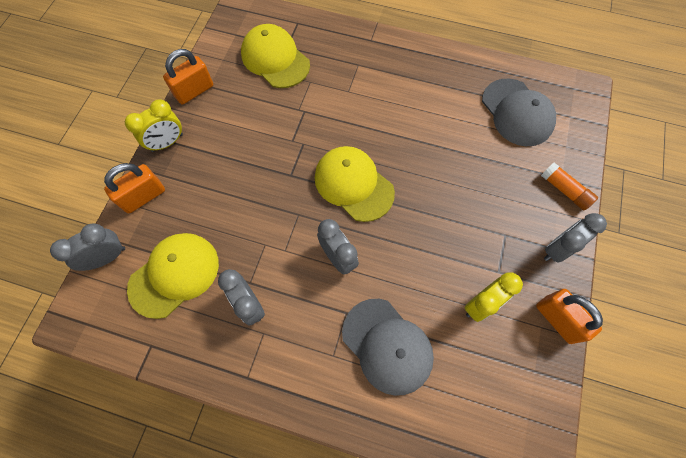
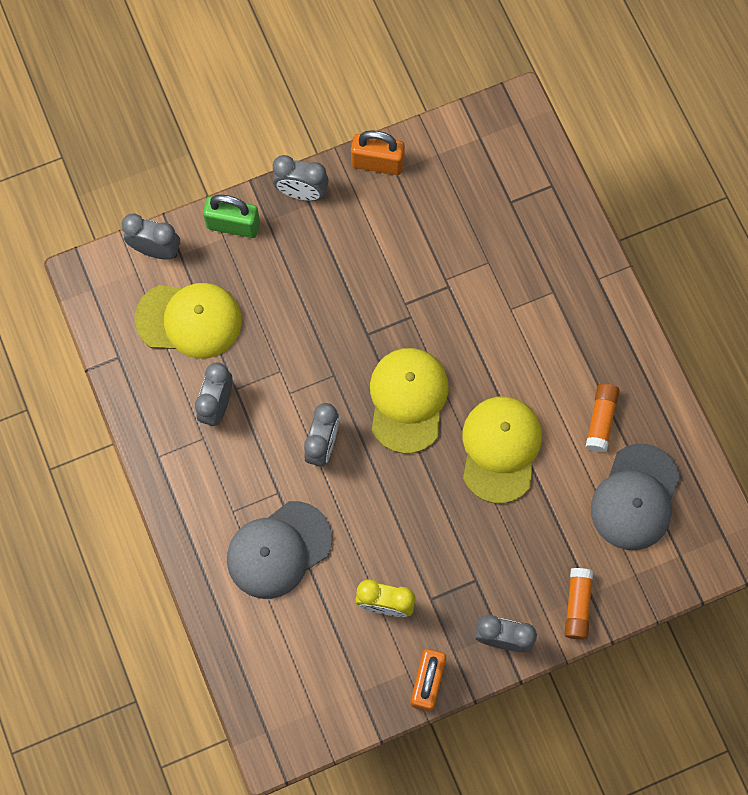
camera: 50 degrees right, 5 degrees up
(144, 197) = (233, 225): orange padlock -> green padlock
(167, 143) = (302, 192): yellow clock -> grey clock
(275, 59) = (484, 205): yellow cap -> yellow cap (500, 449)
(387, 346) = (279, 550): grey cap -> grey cap turned 45 degrees clockwise
(455, 96) = (600, 420): none -> orange glue stick

